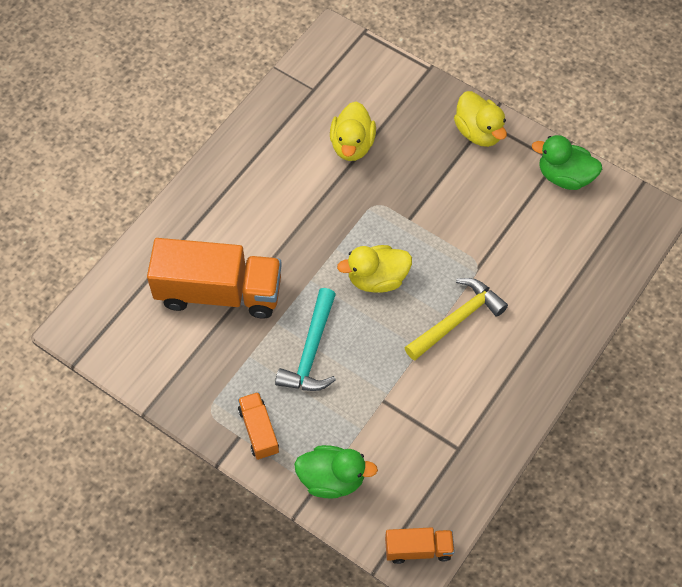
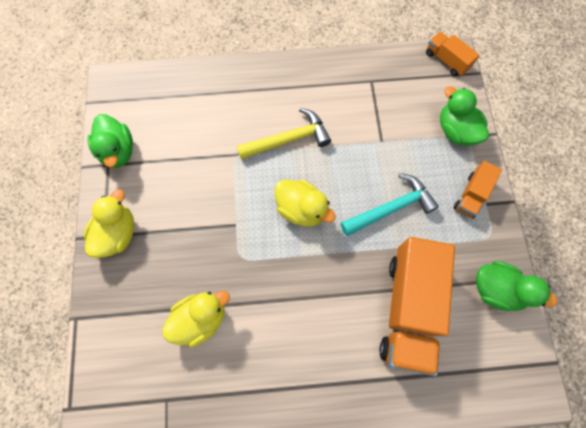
camera: 130 degrees left, 10 degrees up
(166, 372) = (496, 289): none -> green duck
(219, 292) = (408, 308): orange truck -> orange truck turned 135 degrees counterclockwise
(457, 319) = (288, 139): yellow hammer -> yellow hammer turned 150 degrees clockwise

